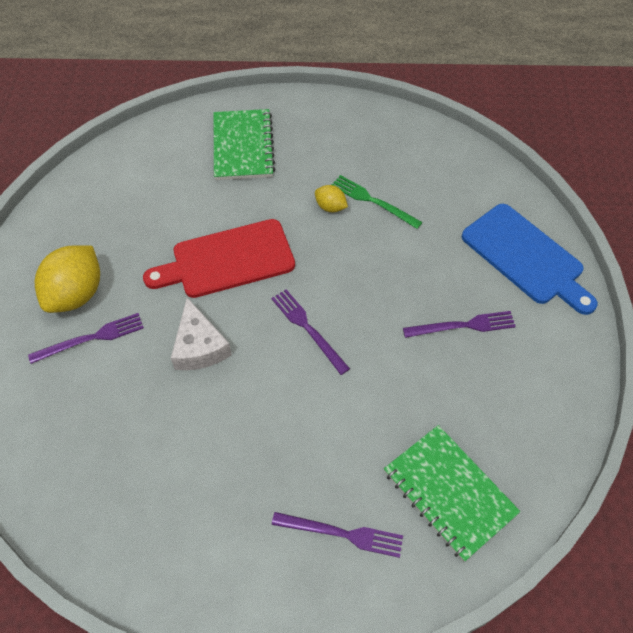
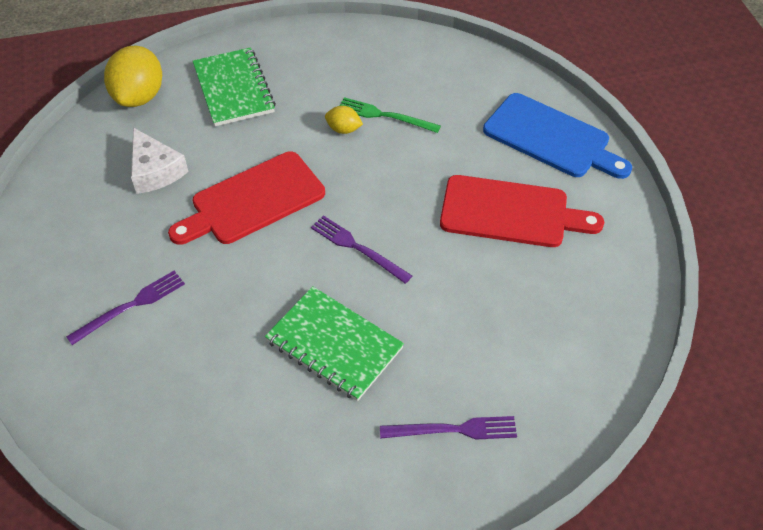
camera: 15 degrees left, 5 degrees down
(76, 294) = (99, 267): yellow lemon -> yellow lemon (139, 96)
(199, 346) = (250, 289): white cheese -> white cheese (155, 171)
(449, 492) = (546, 366): green notebook -> green notebook (334, 344)
(463, 326) = (511, 212): purple fork -> red cutting board

